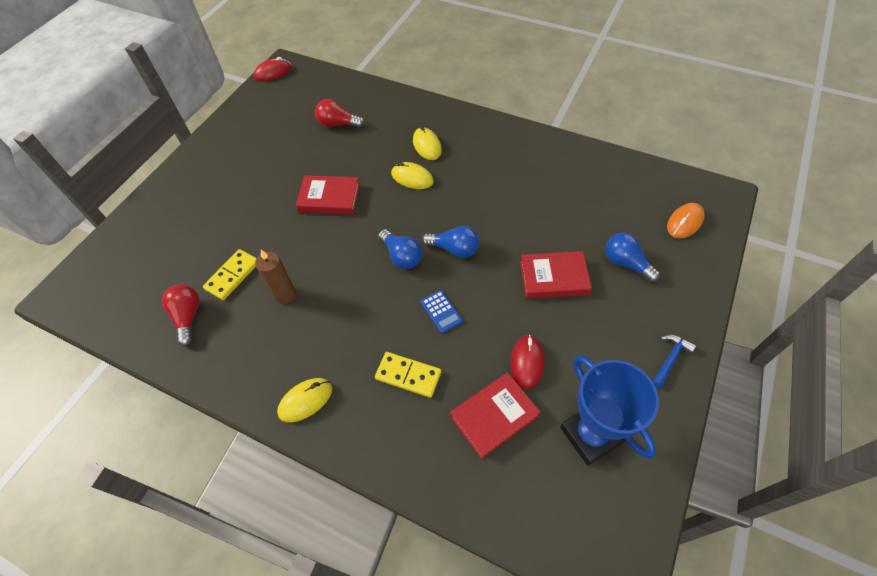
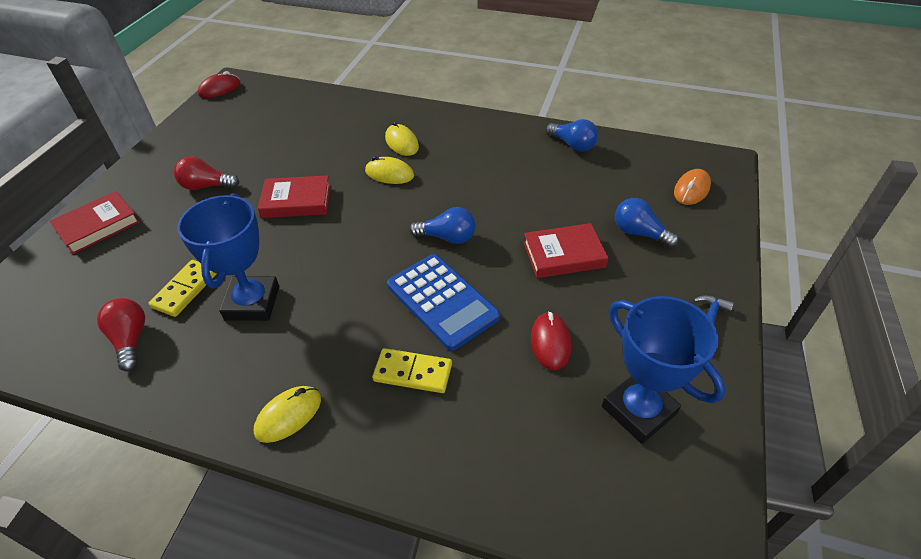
camera: 10 degrees left, 10 degrees down
(285, 294) = (252, 303): brown candle -> blue trophy
(338, 124) = (299, 130): red light bulb -> red light bulb (206, 186)
(401, 256) = (388, 250): blue light bulb -> blue light bulb (573, 145)
(441, 311) = (442, 301): blue calculator -> blue calculator, size x2.14
(494, 416) = (522, 404): red book -> red book (98, 226)

